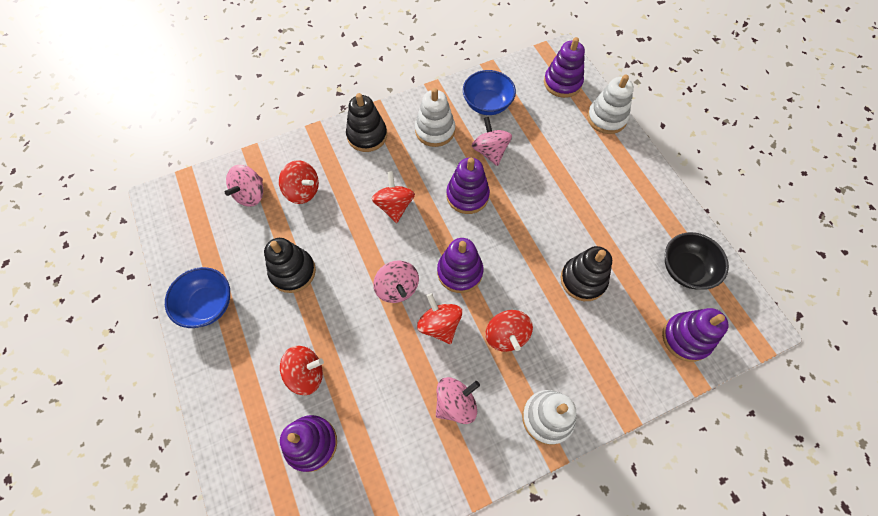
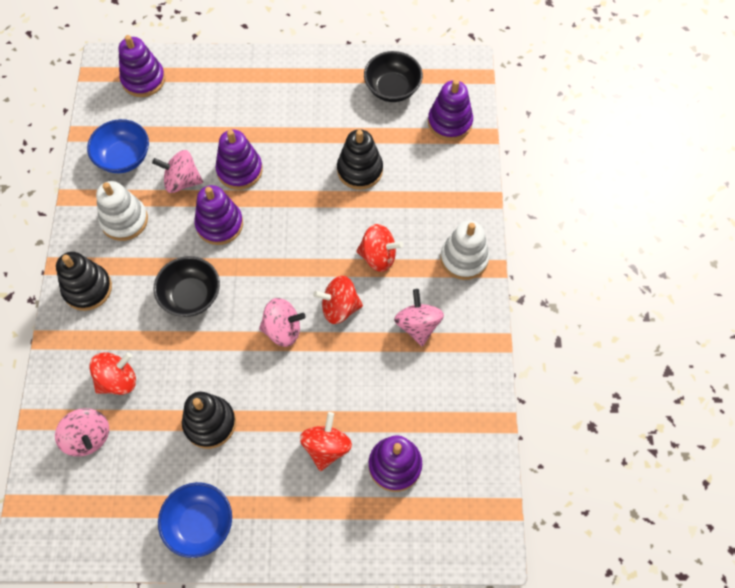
camera: 65 degrees left, 0 degrees up
(394, 206) = (191, 296): red spinning top -> black bowl
(459, 272) = (296, 267): purple stacking toy -> purple stacking toy (239, 170)
(606, 118) = (209, 65): white stacking toy -> none

